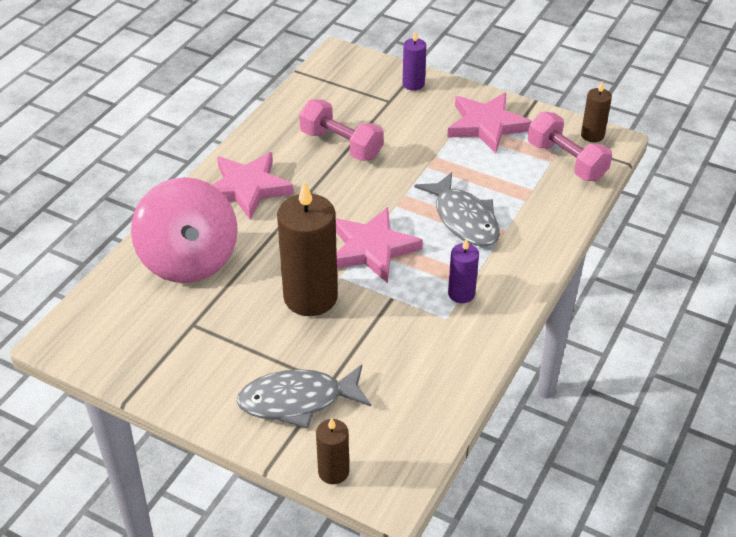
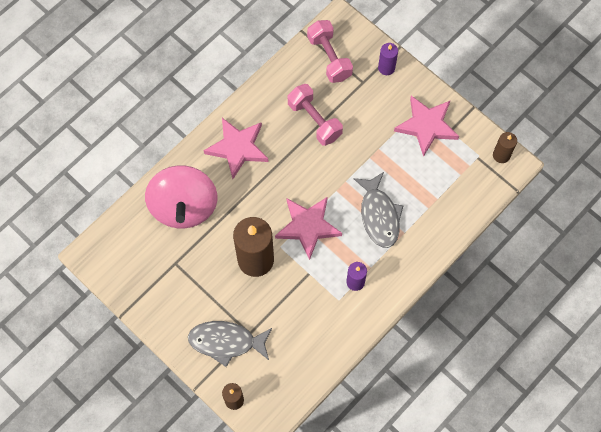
camera: 15 degrees right, 25 degrees up
(566, 161) = (472, 177): pink dumbbell -> pink dumbbell (329, 58)

